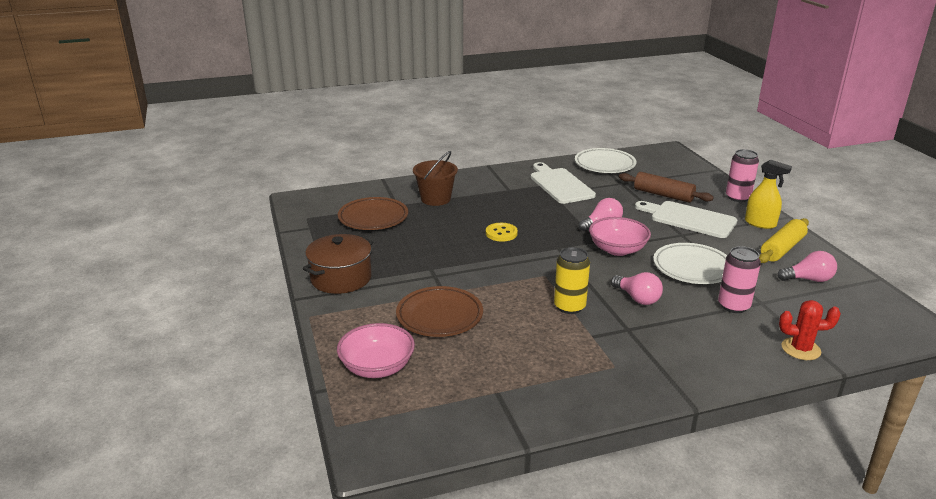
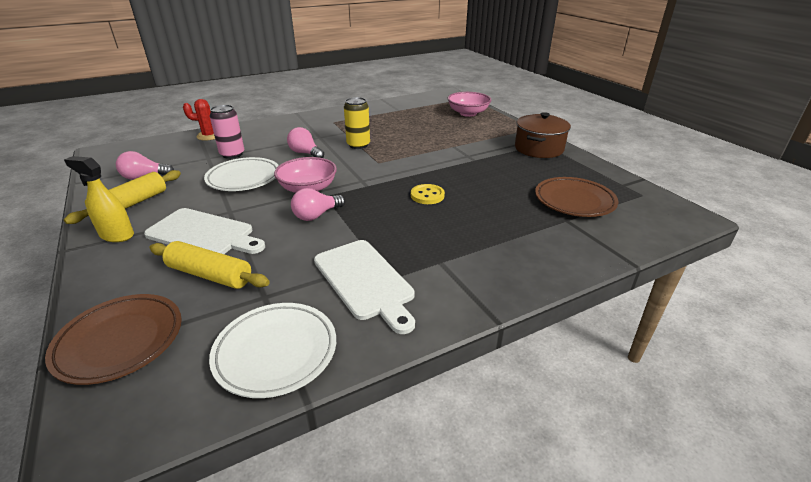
camera: 170 degrees right, 5 degrees up
(435, 199) = (528, 234): brown bucket -> none
(439, 316) = (448, 134): brown plate -> brown plate (120, 341)
(663, 195) = (210, 275): brown rolling pin -> yellow rolling pin
(738, 197) = (95, 281): pink can -> none

